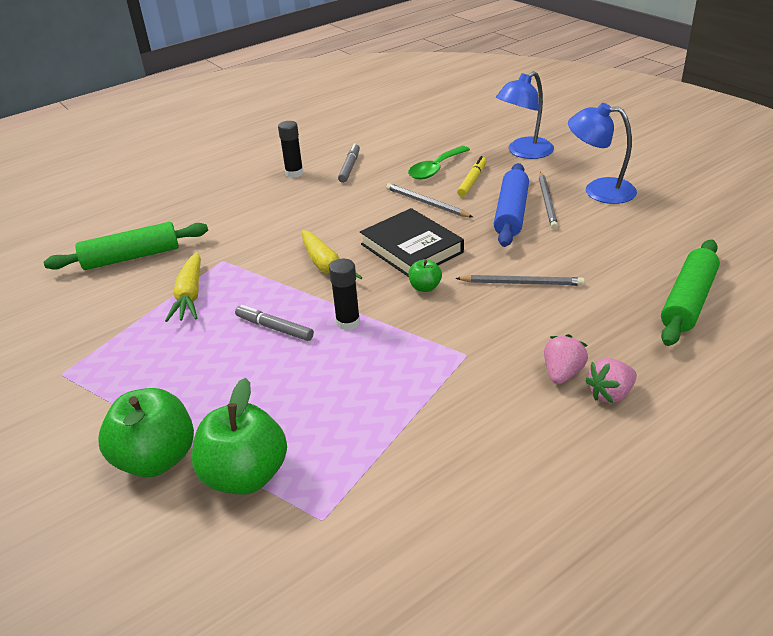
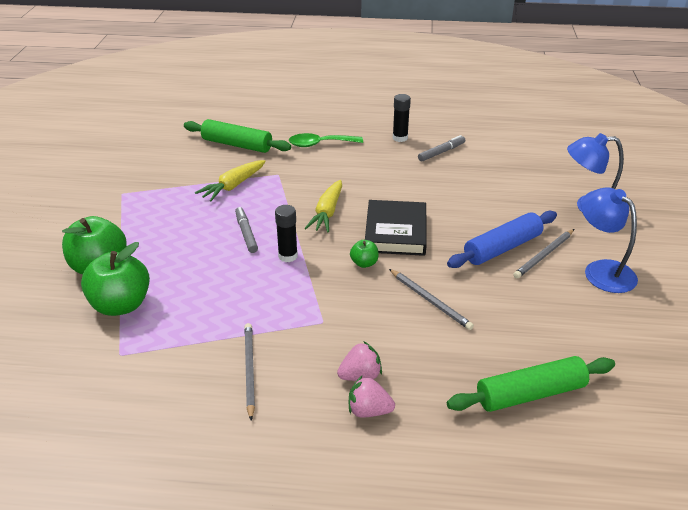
camera: 40 degrees right, 0 degrees up
(426, 203) = (454, 206): grey pencil -> grey pencil (249, 370)
(435, 169) = (499, 185): green spoon -> green spoon (320, 144)
(472, 181) = (512, 208): yellow marker -> none

